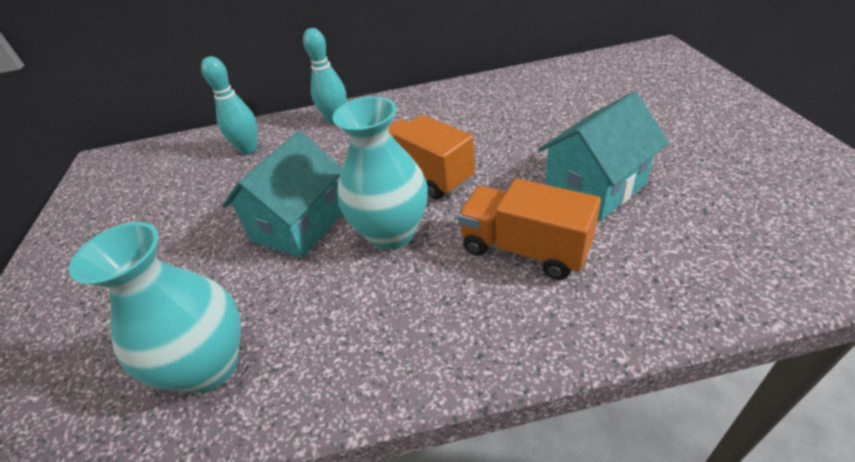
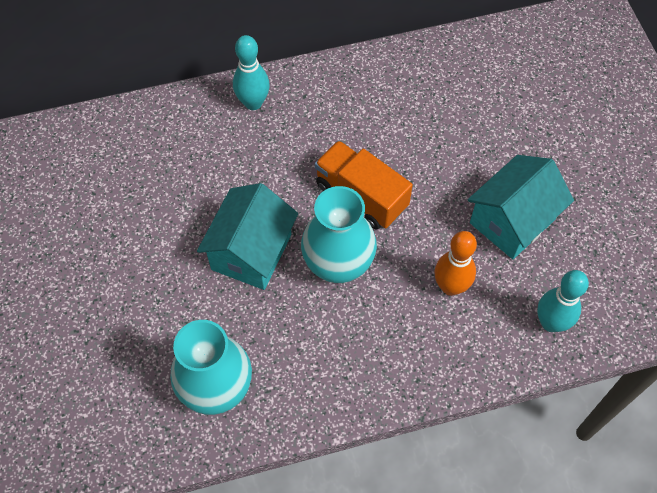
camera: 10 degrees left, 20 degrees up
(248, 149) = (166, 142): turquoise bowling pin -> turquoise bowling pin (551, 323)
(524, 249) = (450, 286): orange truck -> orange bowling pin

